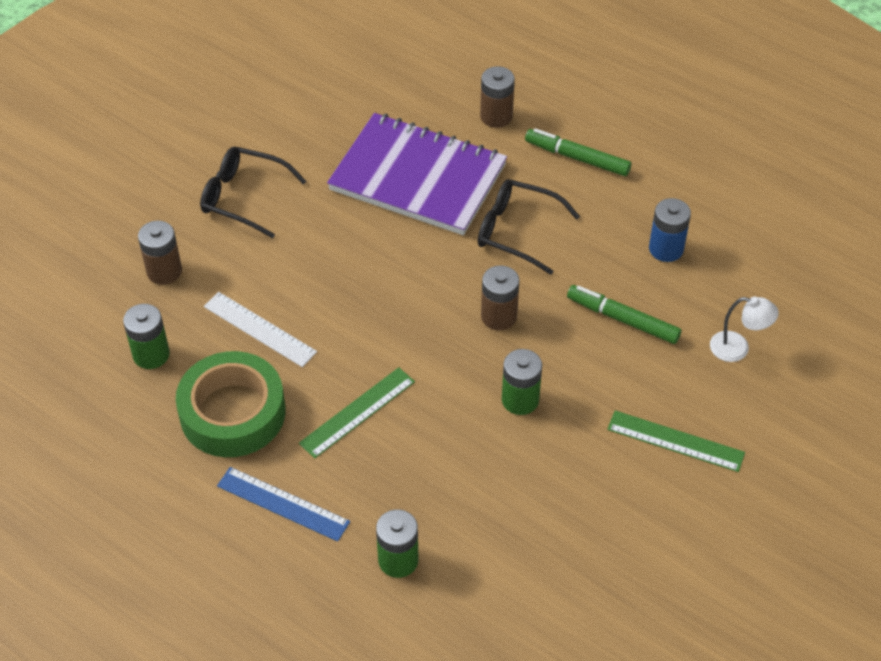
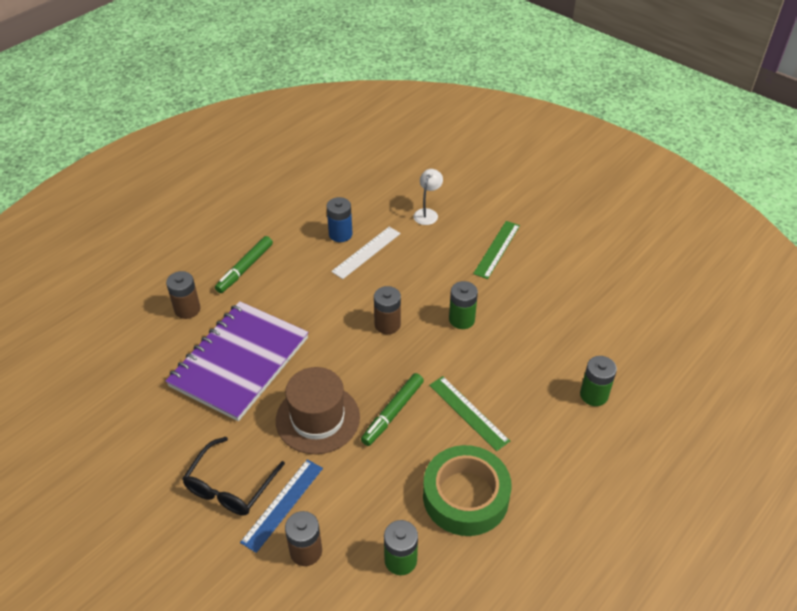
camera: 85 degrees left, 5 degrees down
(259, 329) = (382, 476): white ruler -> white ruler (366, 252)
(283, 504) = (551, 463): blue ruler -> blue ruler (283, 504)
(338, 261) = (317, 418): none -> brown hat
(517, 231) = (309, 307): black glasses -> none
(623, 320) = (398, 261): green marker -> green marker (393, 412)

